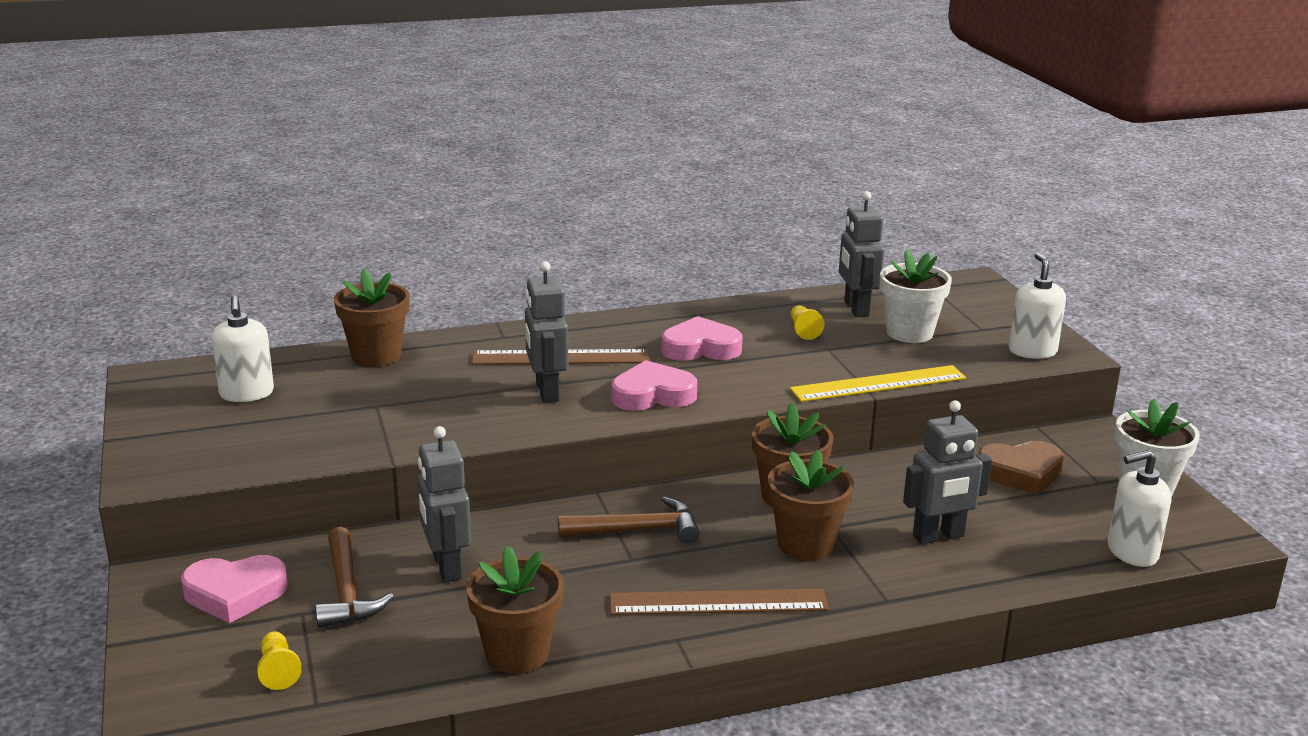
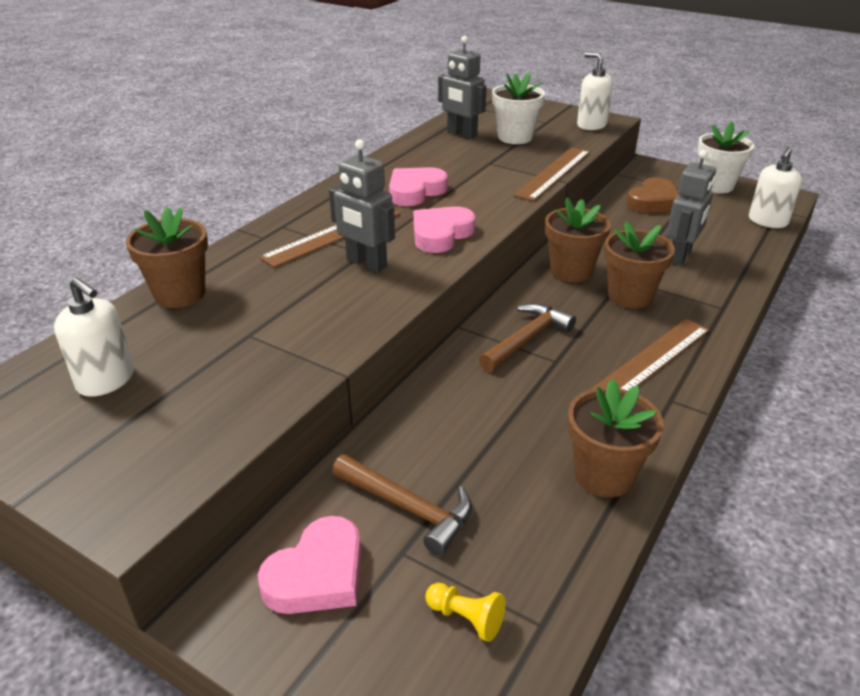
camera: 40 degrees left, 10 degrees up
(446, 567) = (450, 440): grey robot -> none
(803, 330) = (456, 157): yellow pawn -> none
(878, 384) = (553, 173): yellow ruler -> brown ruler

